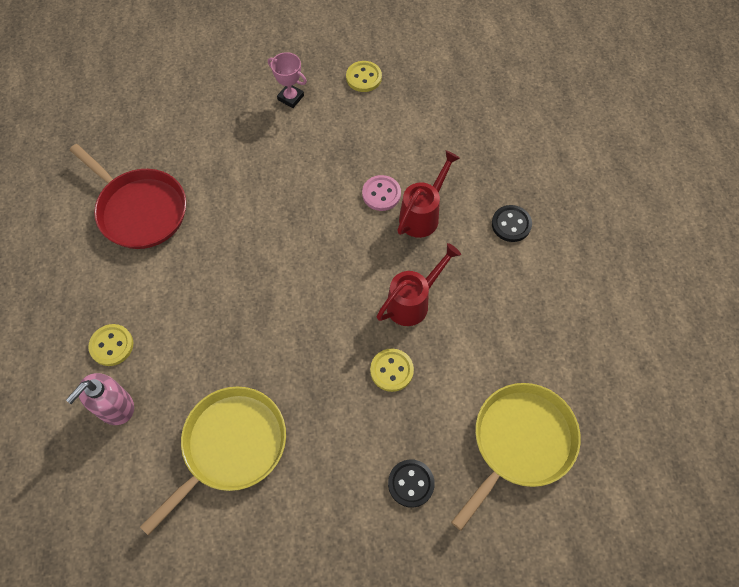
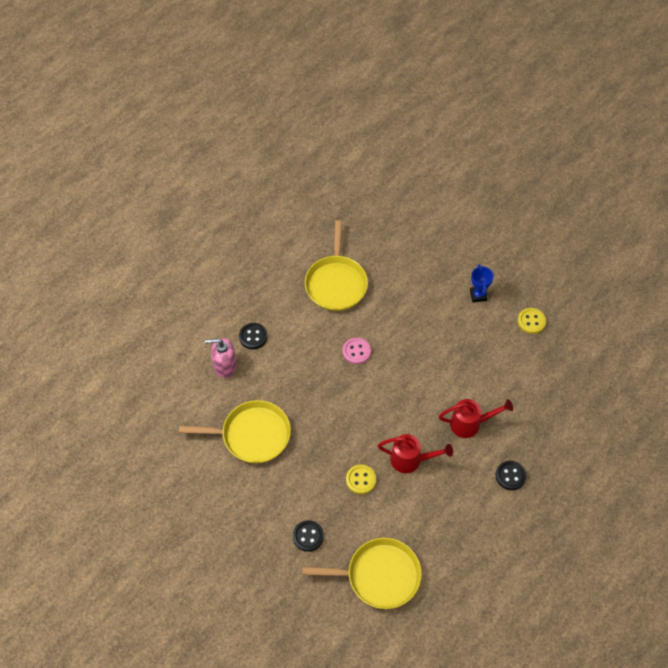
camera: 50 degrees right, 5 degrees down
(112, 345) = (253, 337): yellow button -> black button
(140, 210) = (336, 283): red pan -> yellow pan
(290, 97) = (478, 295): pink trophy -> blue trophy
(381, 194) = (462, 392): pink button -> pink button (356, 351)

